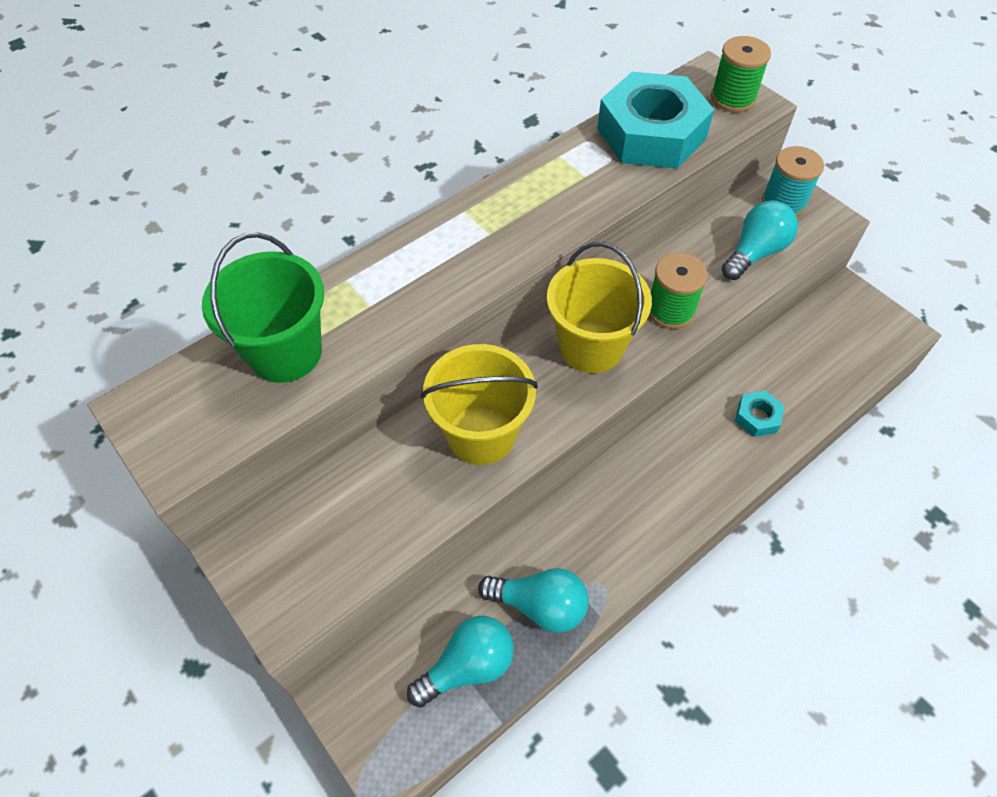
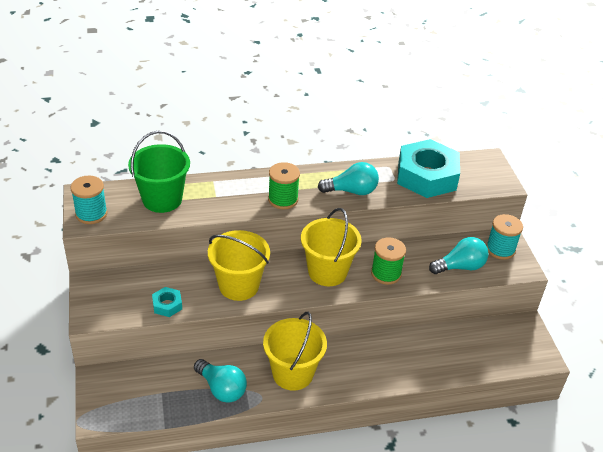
camera: 25 degrees right, 15 degrees down
(178, 439) = (91, 214): none -> turquoise spool
(467, 666) = (166, 396): turquoise light bulb -> turquoise light bulb (351, 191)
(620, 524) = (292, 373): none -> yellow bucket
(733, 98) = (490, 176): green spool -> green spool (283, 199)
(757, 417) = (413, 360): turquoise nut -> turquoise nut (167, 305)

